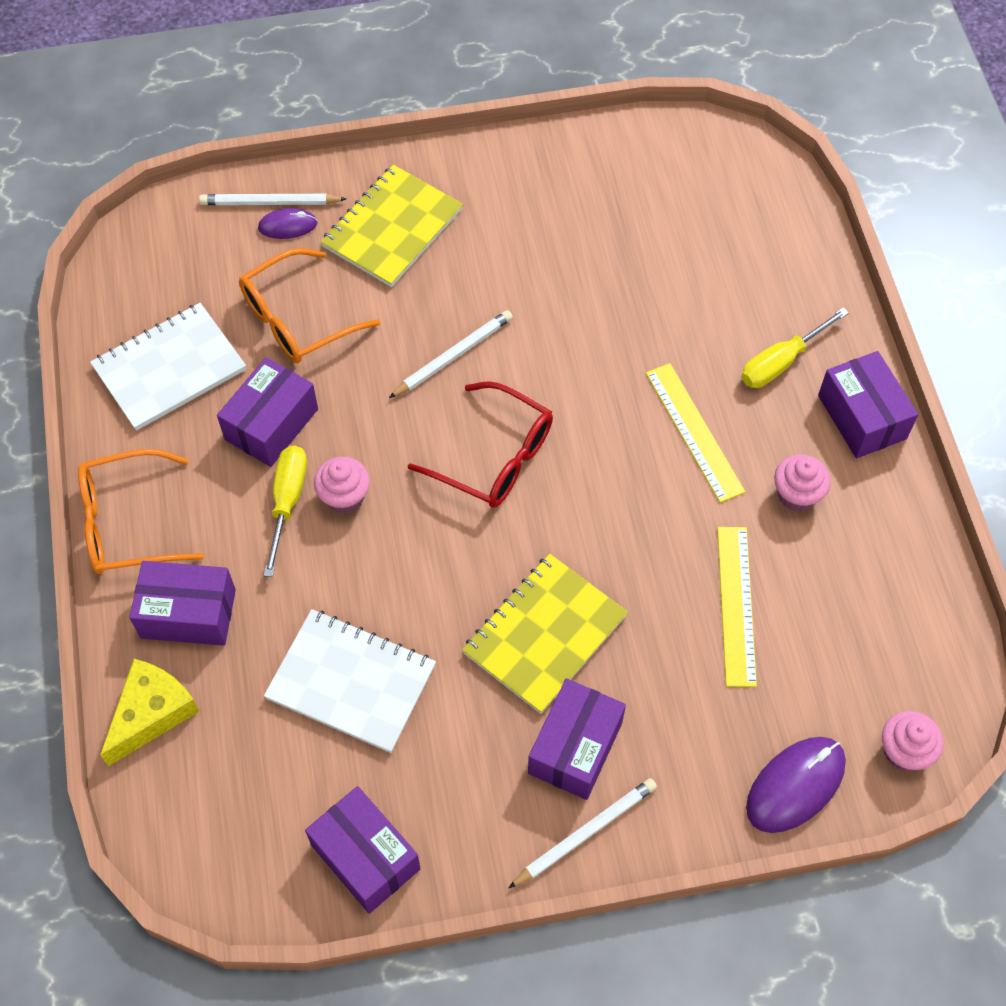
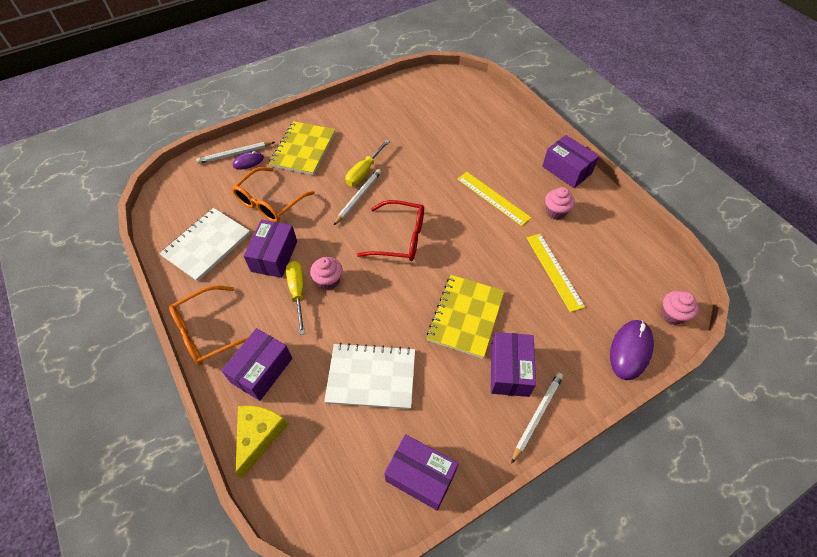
camera: 20 degrees left, 5 degrees down
(188, 613) = (261, 370): purple box -> purple box turned 45 degrees counterclockwise
(781, 362) = (518, 157): yellow screwdriver -> yellow screwdriver (364, 172)

